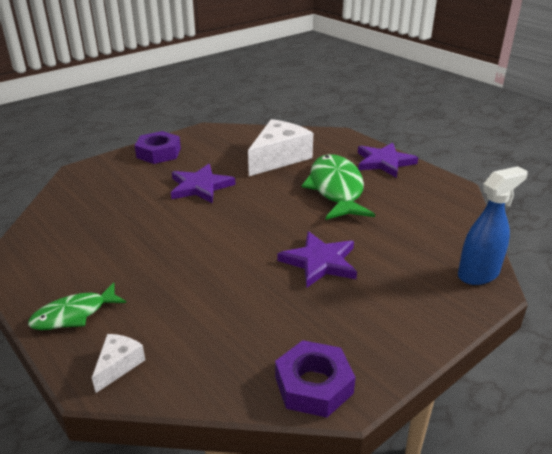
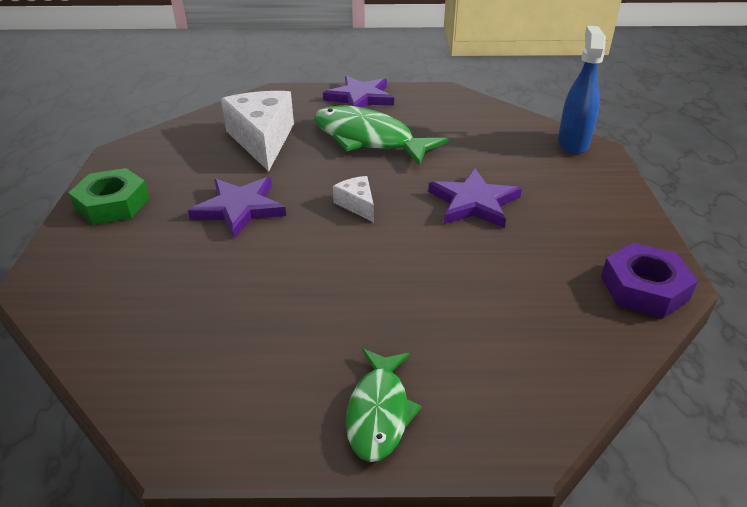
camera: 50 degrees left, 5 degrees up
(118, 365) = (512, 408): white cheese -> white cheese (357, 205)
(158, 153) = (112, 204): purple nut -> green nut

